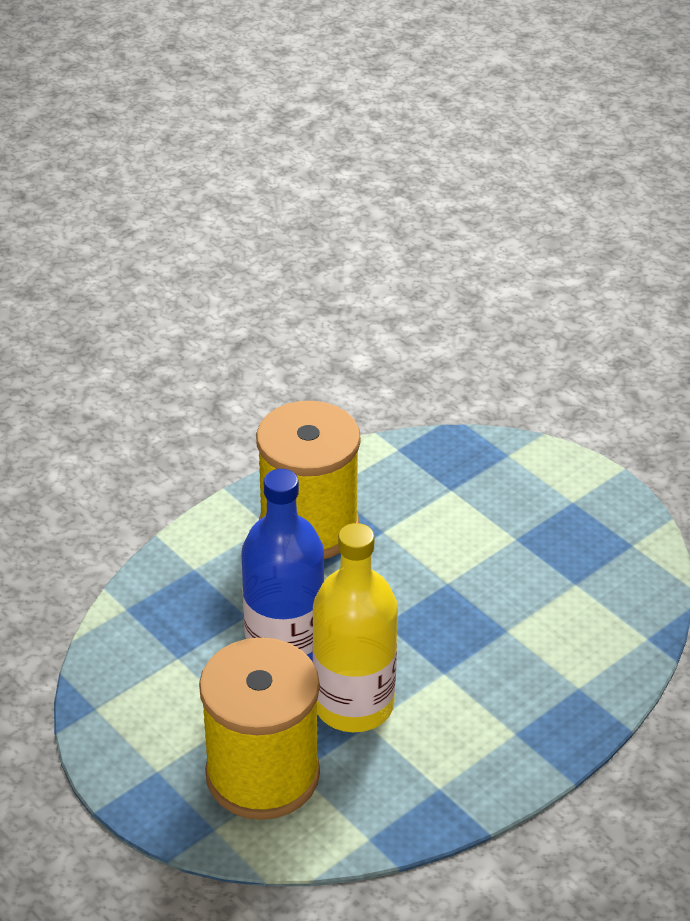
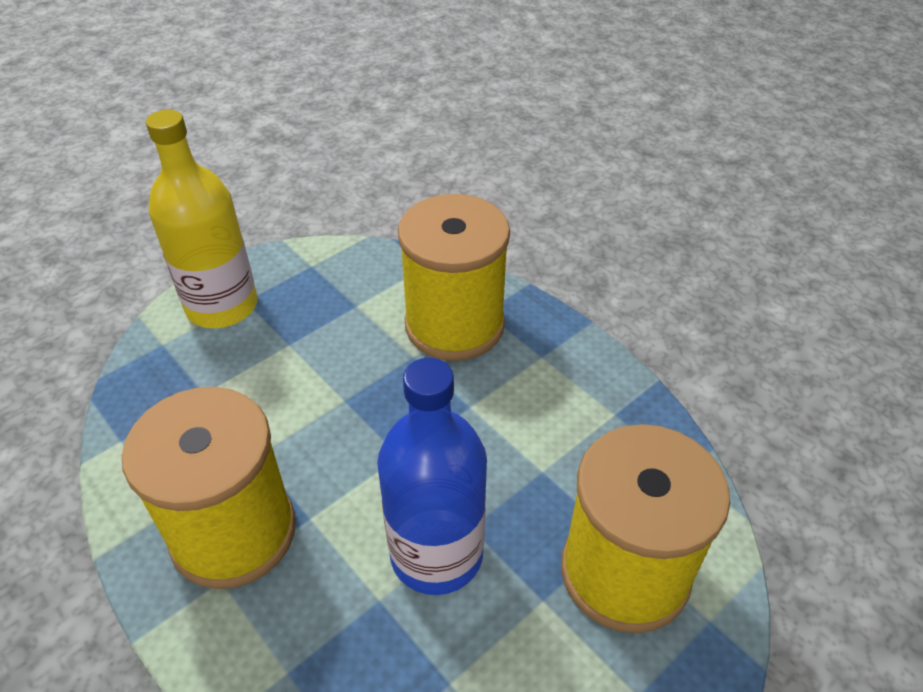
camera: 90 degrees left, 5 degrees up
(353, 704) = (516, 484): yellow bottle -> yellow bottle (222, 306)
(555, 662) = (454, 325): none -> yellow spool

